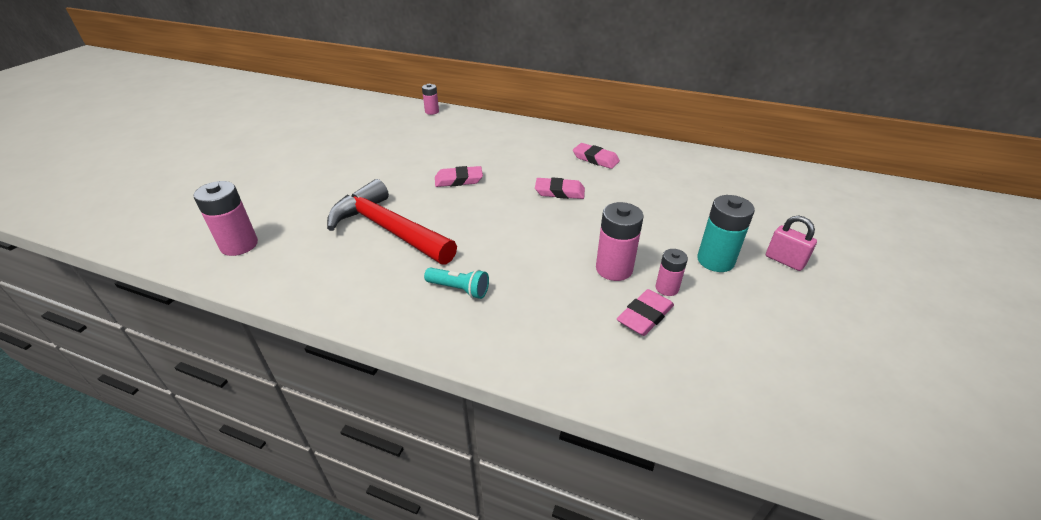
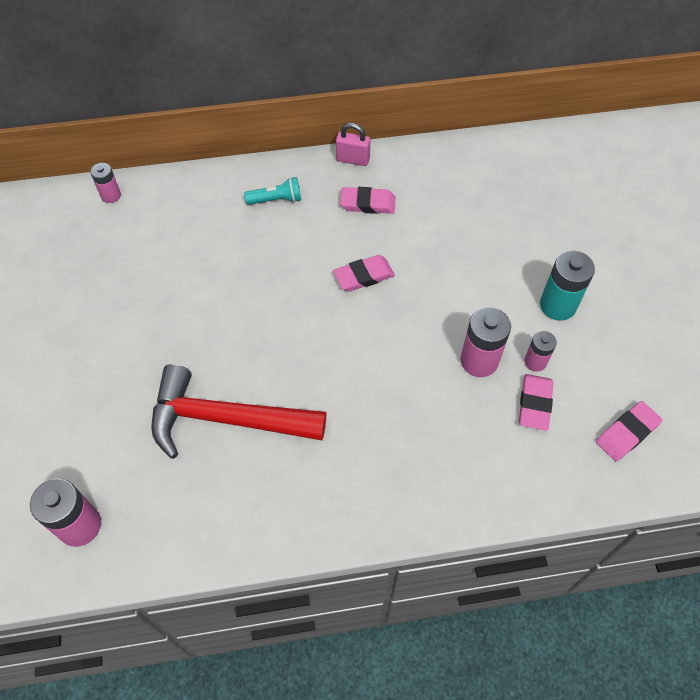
camera: 30 degrees left, 20 degrees up
(458, 180) = (243, 307): pink eraser -> pink eraser (627, 433)
(459, 289) = (359, 459): turquoise flashlight -> turquoise flashlight (276, 200)
(784, 261) = (612, 277): pink padlock -> pink padlock (352, 160)

